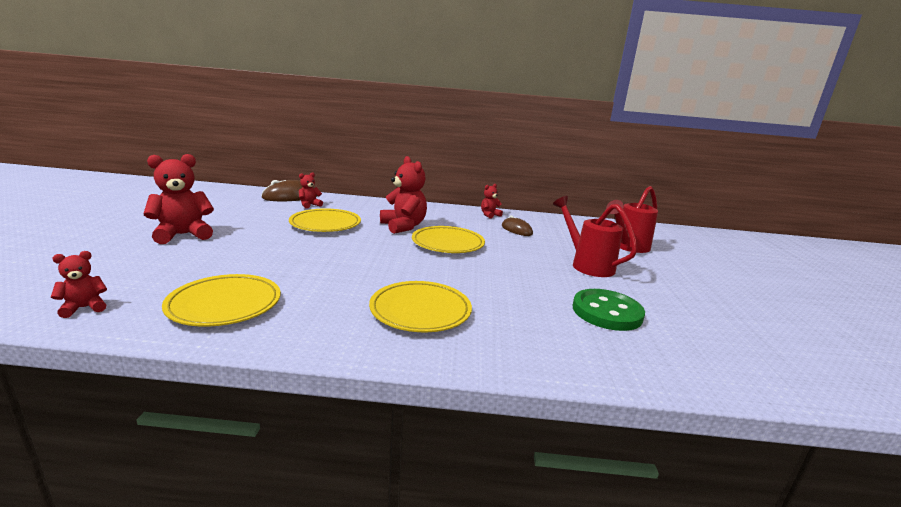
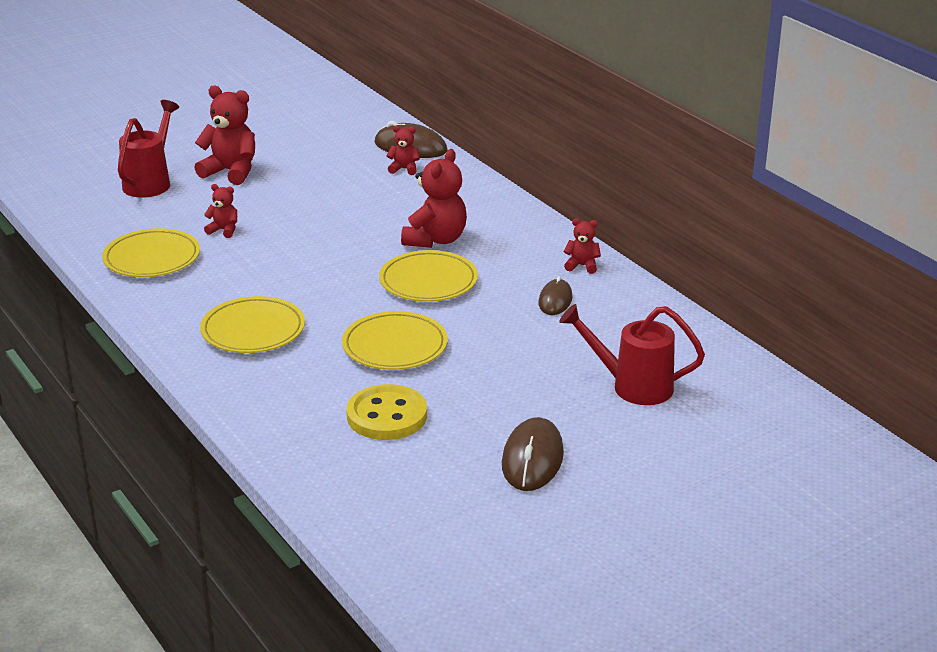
camera: 55 degrees right, 10 degrees up
(84, 308) = (85, 222): red teddy bear -> red teddy bear (224, 230)
(325, 224) = (365, 204): yellow plate -> yellow plate (395, 346)
(587, 265) = (508, 376): red watering can -> red watering can (150, 182)
(607, 312) = (387, 416): green button -> yellow button
(695, 292) = (532, 459): none -> brown mouse

